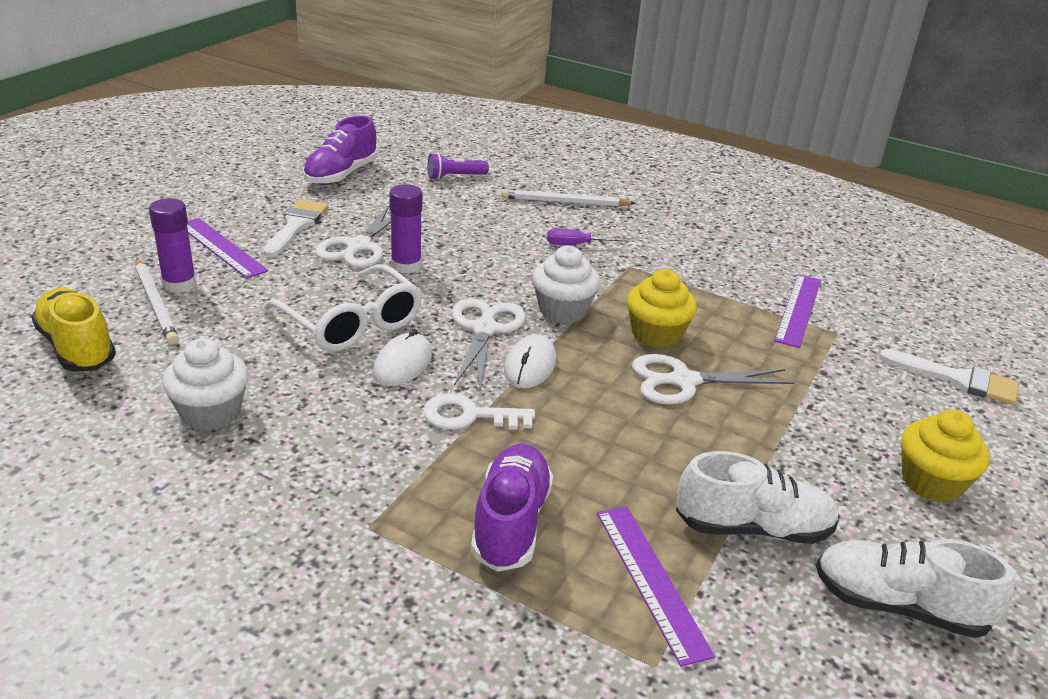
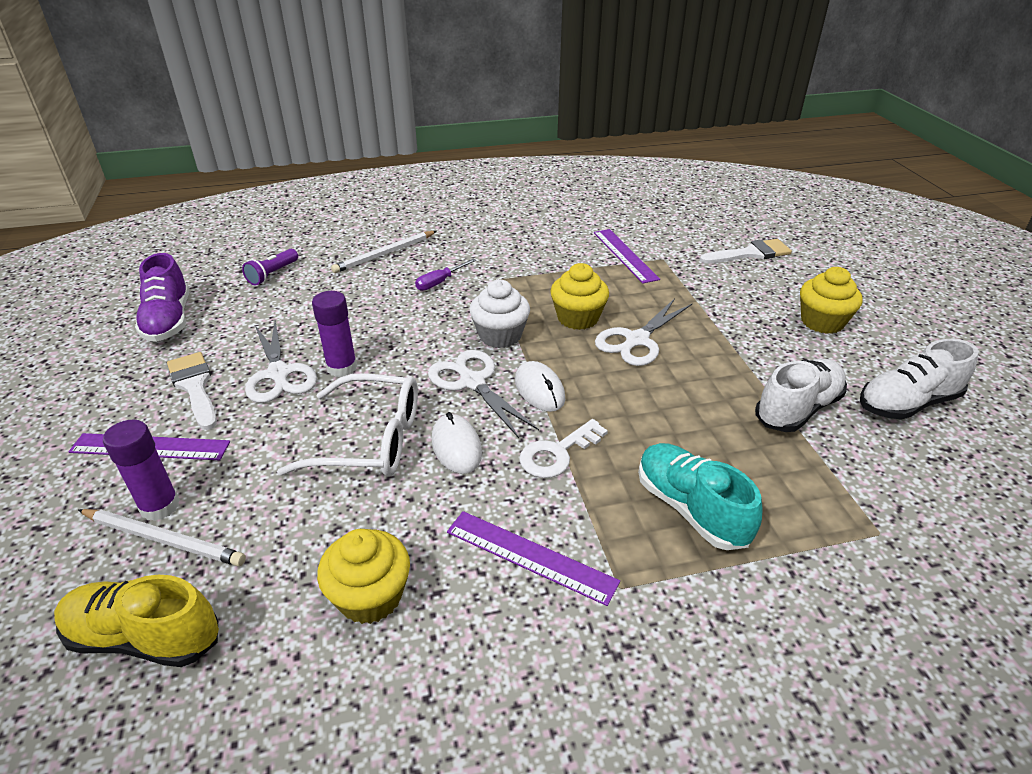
camera: 40 degrees left, 5 degrees up
(211, 412) = (370, 596): white cupcake -> yellow cupcake
(511, 523) = (690, 509): purple shoe -> turquoise shoe
(651, 580) = (805, 482): purple ruler -> purple ruler (530, 556)

